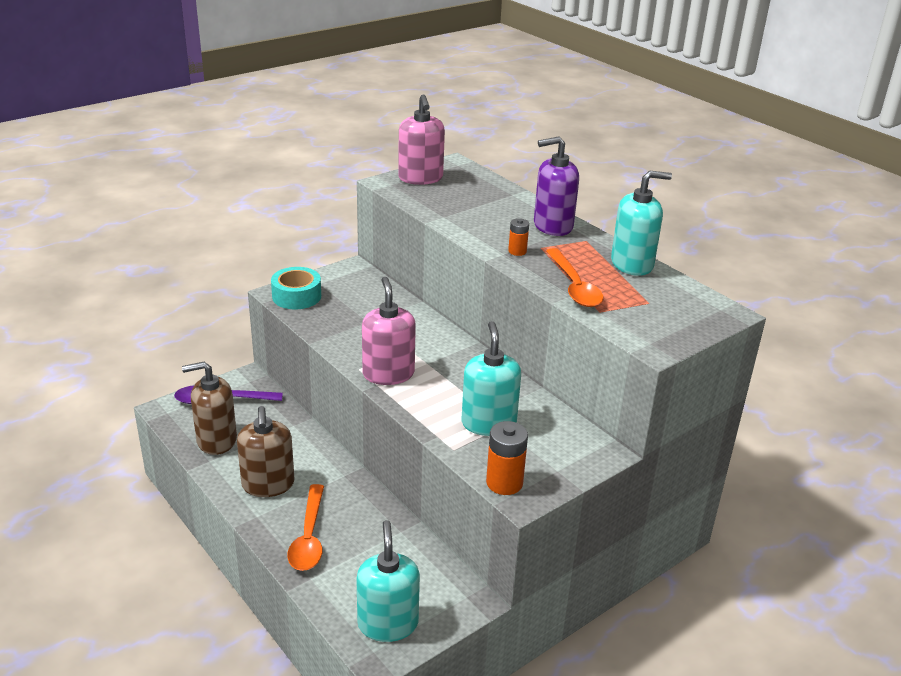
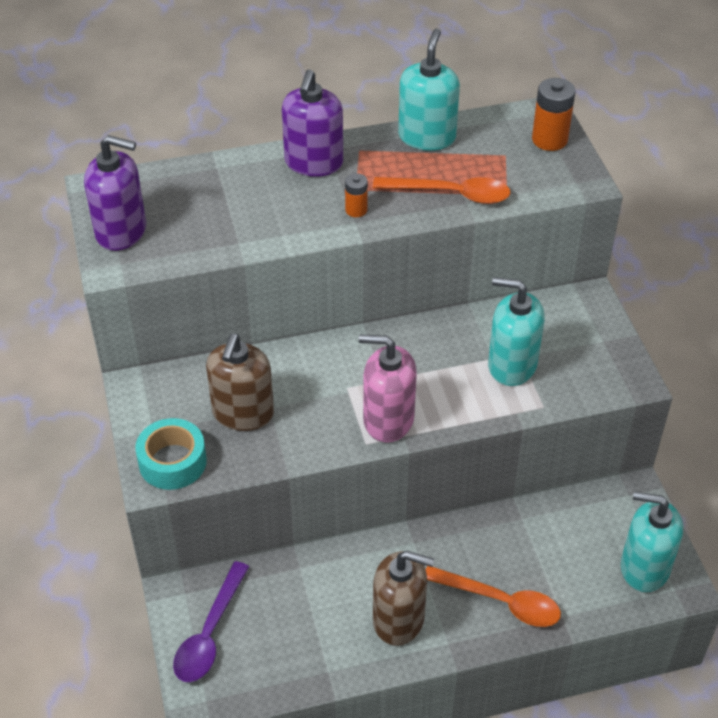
camera: 65 degrees left, 15 degrees up
(216, 440) = (292, 655): brown soap dispenser -> brown soap dispenser (243, 413)
(420, 178) = (121, 231): pink soap dispenser -> purple soap dispenser
(504, 483) = (608, 385): orange battery -> orange battery (549, 140)

